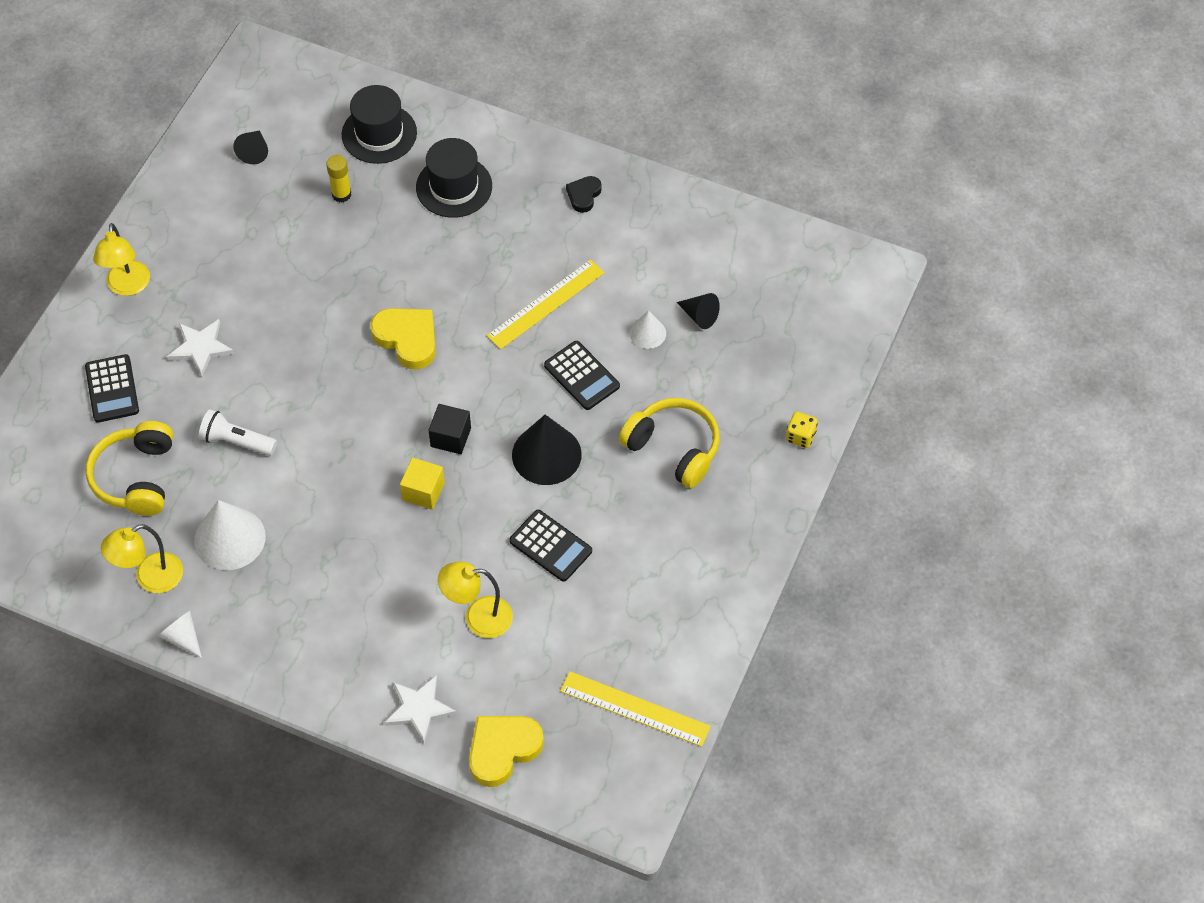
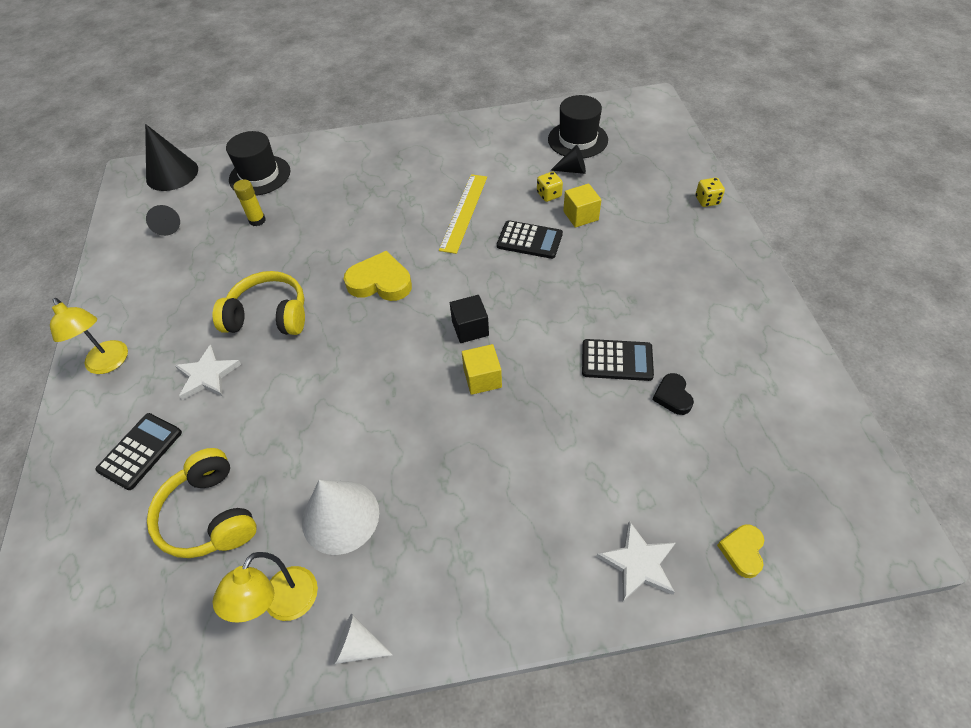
camera: 30 degrees left, 5 degrees down
(112, 389) = (140, 451): black calculator -> black calculator turned 105 degrees counterclockwise
(236, 441) = (290, 430): white flashlight -> none
(454, 187) = (339, 179): black hat -> black hat (577, 140)
(478, 617) = (614, 449): yellow lamp -> none
(502, 750) = (742, 551): yellow heart -> yellow heart, size x0.57
(546, 454) = (552, 301): black cone -> black cone (172, 174)
(584, 195) = (433, 145): black heart -> black heart (672, 396)
(635, 709) = (803, 443): yellow ruler -> none
(647, 333) = (549, 195): white cone -> yellow dice
(656, 377) = (580, 215): none -> yellow cube
(673, 448) = (635, 249): yellow headphones -> yellow headphones (269, 315)

